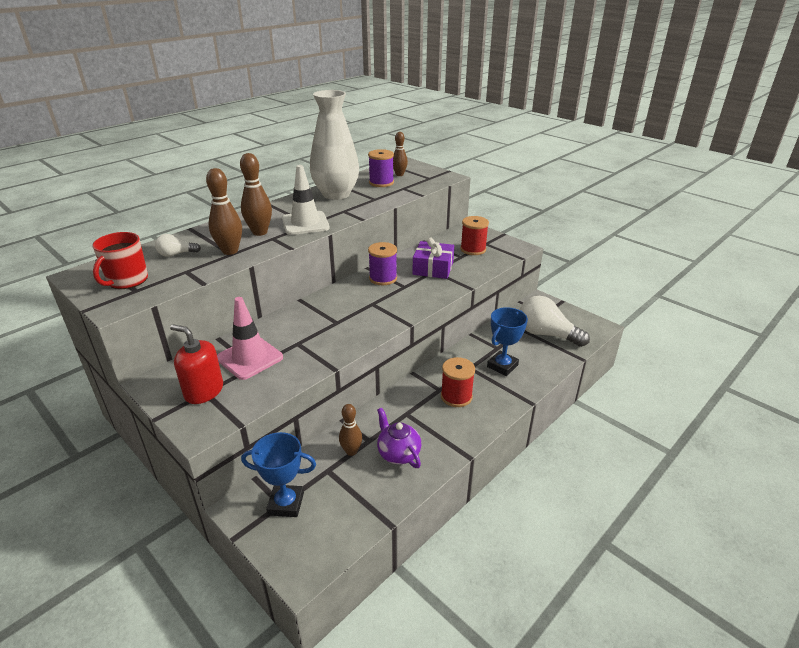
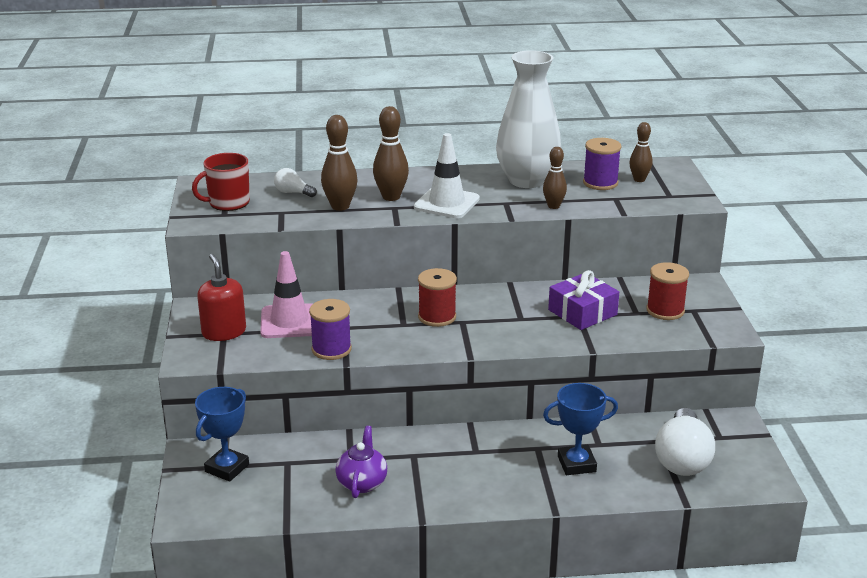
camera: 40 degrees right, 5 degrees down
(286, 504) = (227, 468): blue trophy -> blue trophy turned 75 degrees clockwise
(351, 451) = (324, 459): brown bowling pin -> brown bowling pin (553, 206)
(383, 278) = (510, 301): purple spool -> purple spool (331, 349)
(456, 396) = (483, 466): red spool -> red spool (437, 317)
(546, 334) = (682, 459): white light bulb -> white light bulb turned 150 degrees counterclockwise

